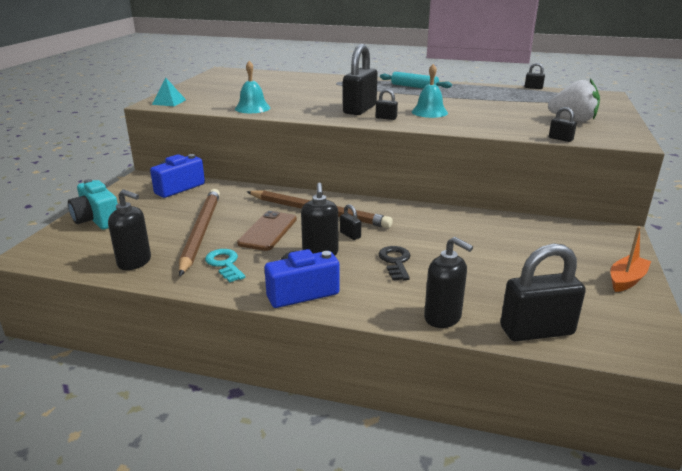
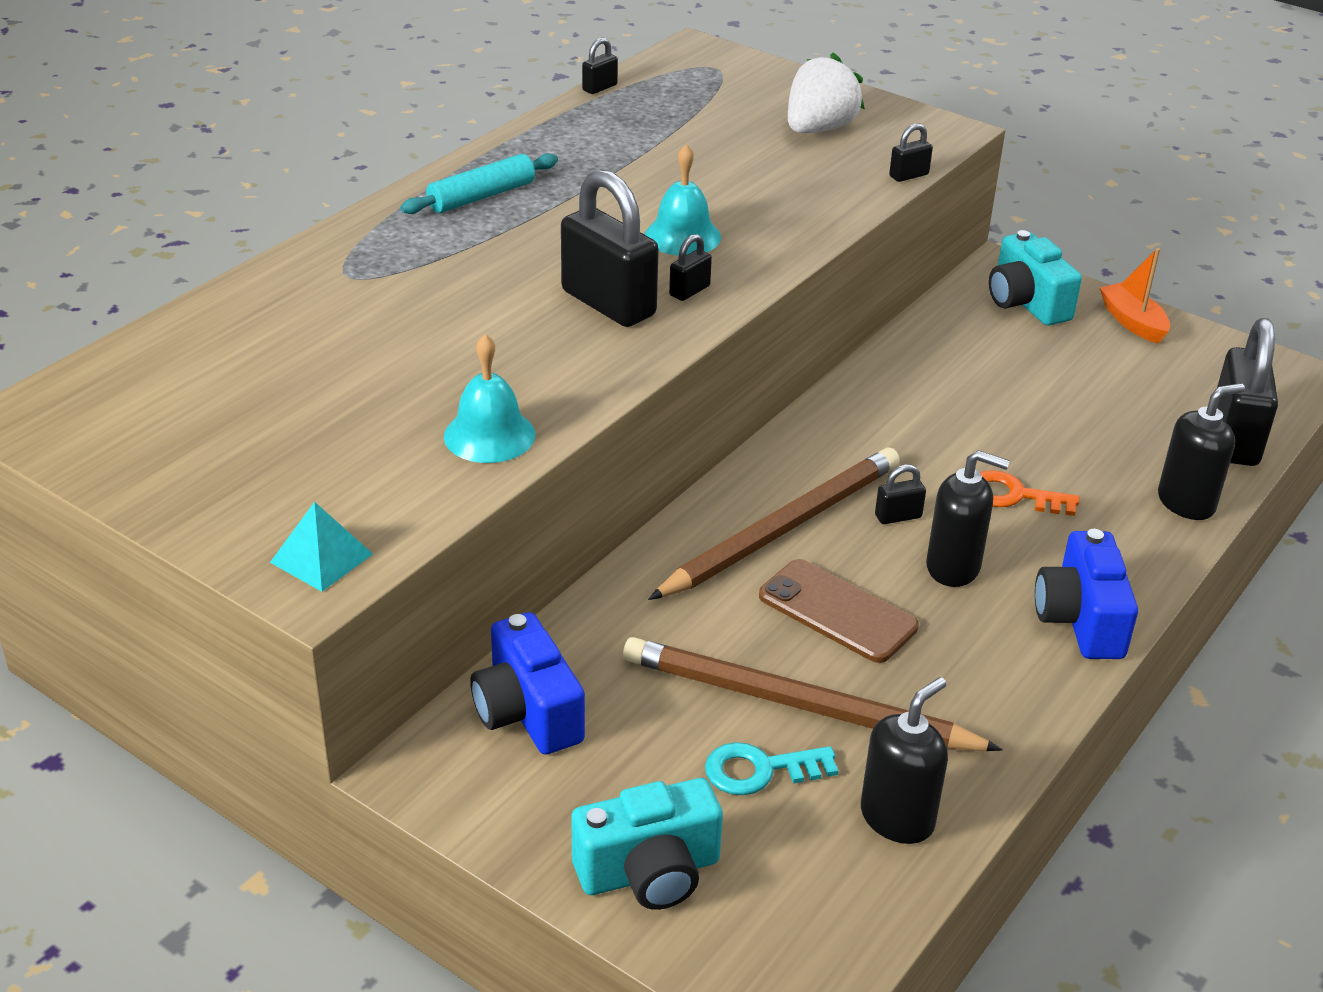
camera: 70 degrees left, 10 degrees up
(225, 264) = (951, 691): turquoise key -> turquoise key (760, 770)
(395, 261) = (1013, 496): black key -> orange key
(593, 244) = (1026, 303): none -> turquoise camera

